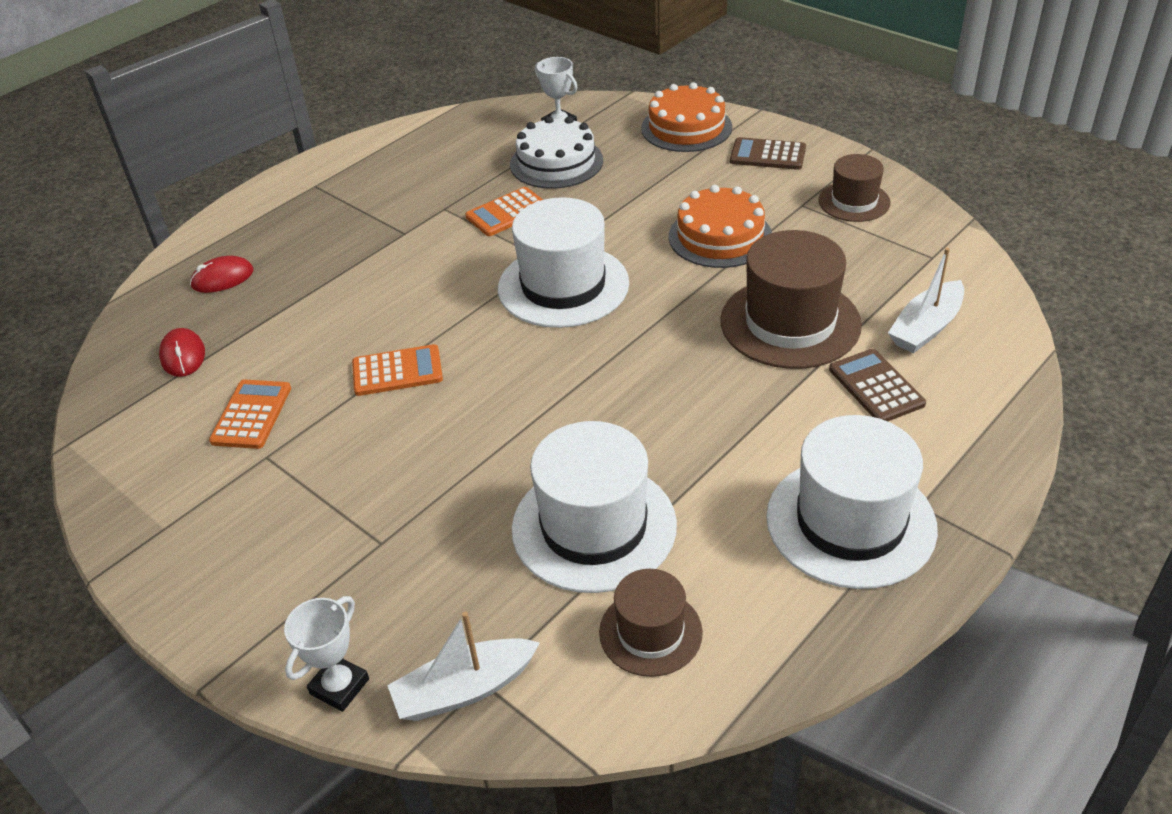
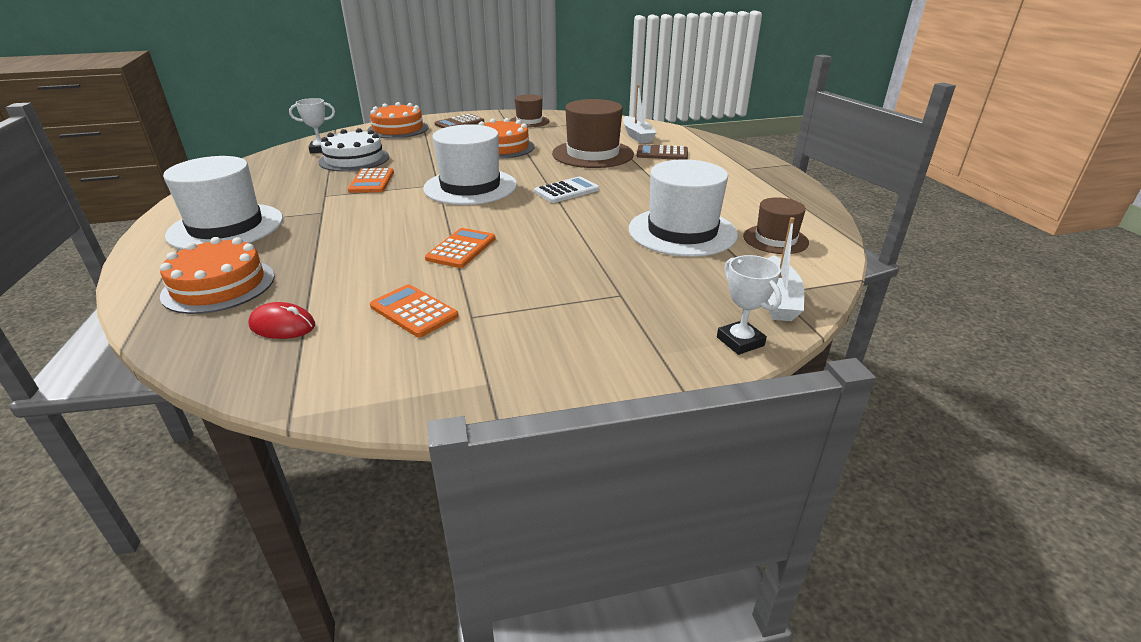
camera: 60 degrees left, 10 degrees down
(222, 278) = (219, 285): red mouse -> orange cake
(628, 365) = (567, 191): none -> white calculator
(850, 522) = (743, 181): white hat -> white hat (226, 227)

